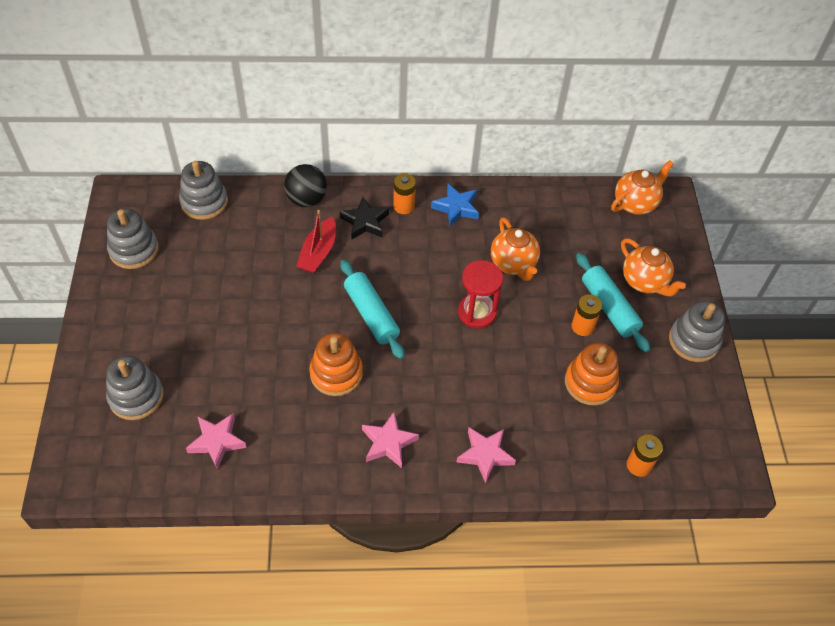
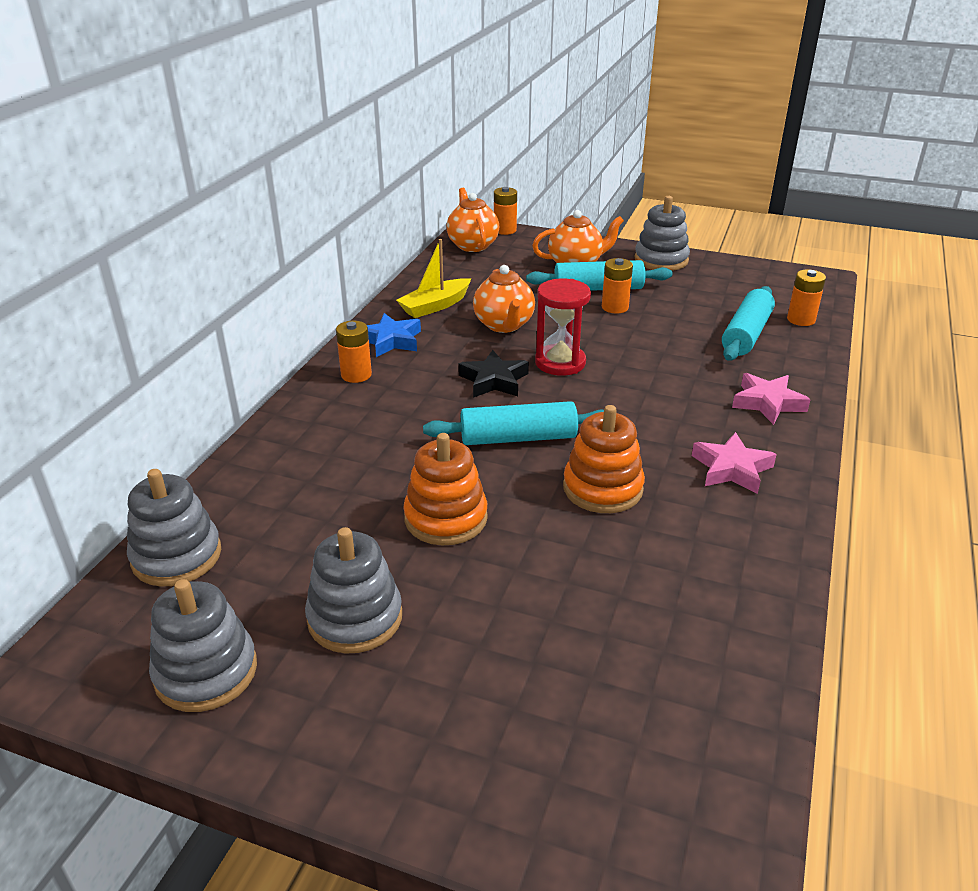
camera: 65 degrees left, 20 degrees down
(136, 396) = (552, 731): grey stacking toy -> grey stacking toy (355, 618)
(217, 441) = (683, 638): pink star -> none
(306, 199) = (271, 449): black ball -> none
(318, 252) = (379, 459): red boat -> none
(365, 222) = (357, 409): black star -> black star (494, 380)
(513, 264) = (504, 325): orange teapot -> orange teapot turned 75 degrees clockwise
(518, 214) = (435, 306): none -> yellow boat
(587, 427) = (746, 334): none -> turquoise rolling pin
(590, 383) = (690, 320): orange stacking toy -> orange stacking toy (446, 518)
(679, 215) = (505, 230): none -> orange battery

